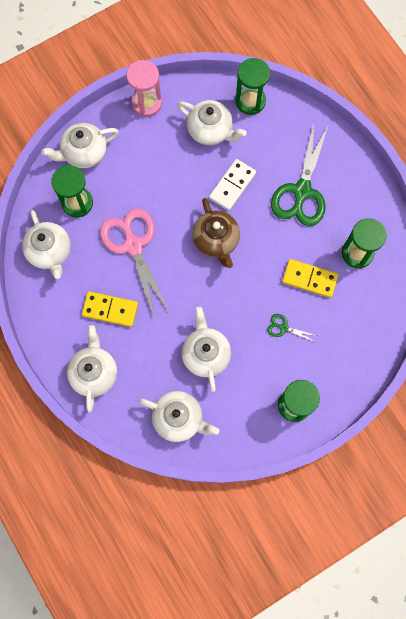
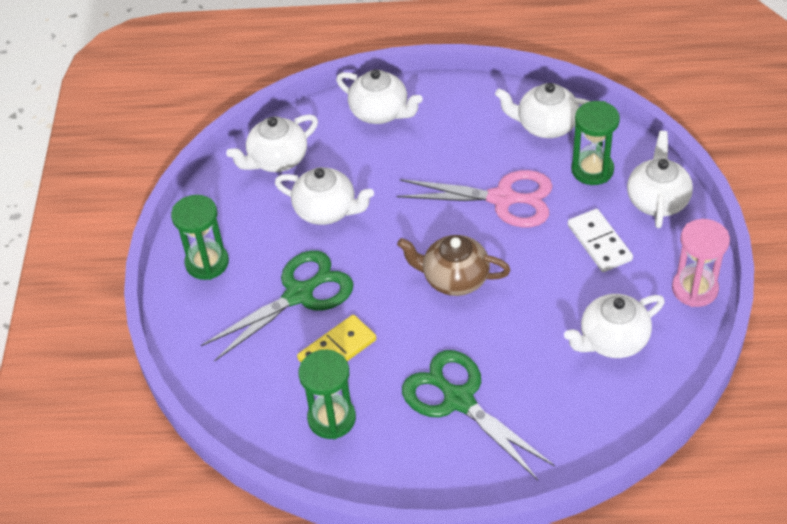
camera: 125 degrees right, 25 degrees down
(110, 310) = (440, 150): yellow domino -> none
(232, 185) = (517, 328): white domino -> white domino (599, 242)
(250, 101) = (632, 406): green hourglass -> none
(283, 328) = (299, 295): green scissors -> green scissors, size x2.36

